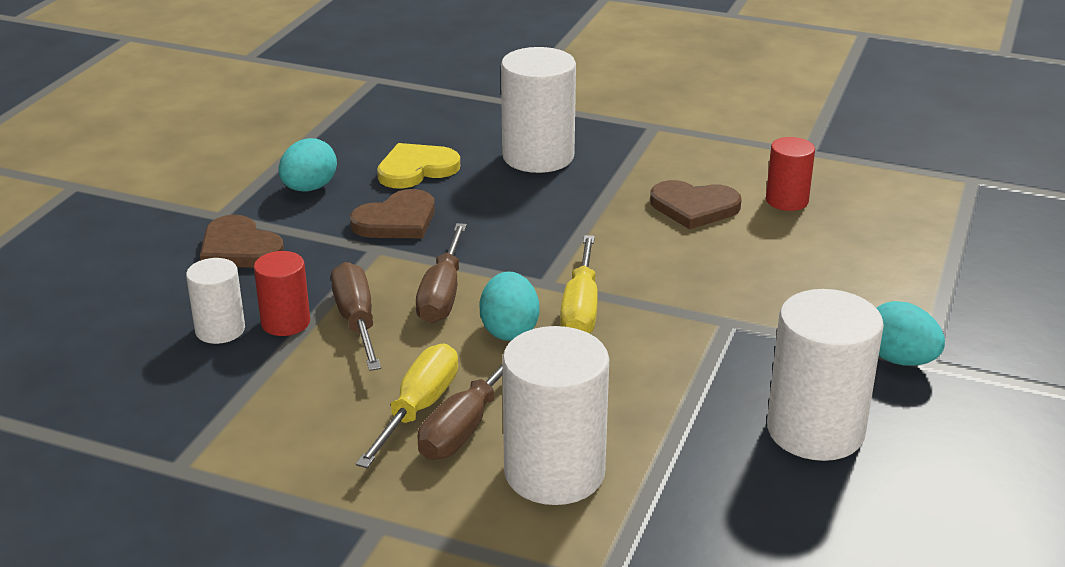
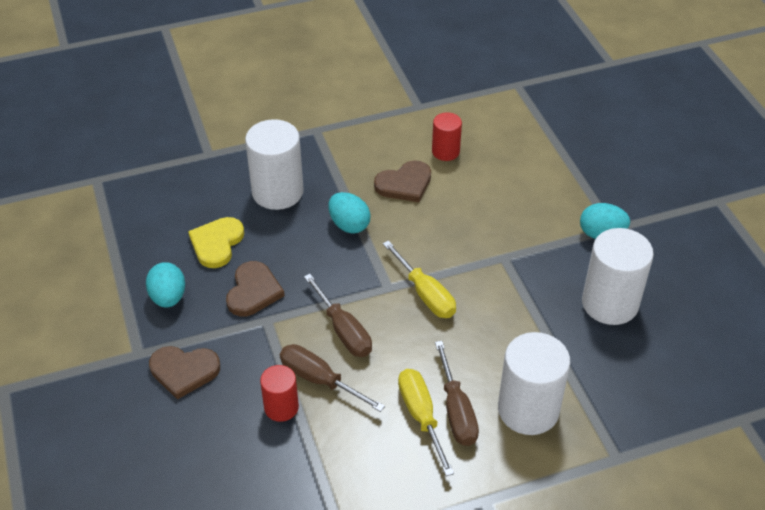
camera: 40 degrees left, 15 degrees up
(220, 330) = (250, 438): white cylinder -> none
(509, 330) = (406, 333): turquoise egg -> turquoise egg (349, 225)

